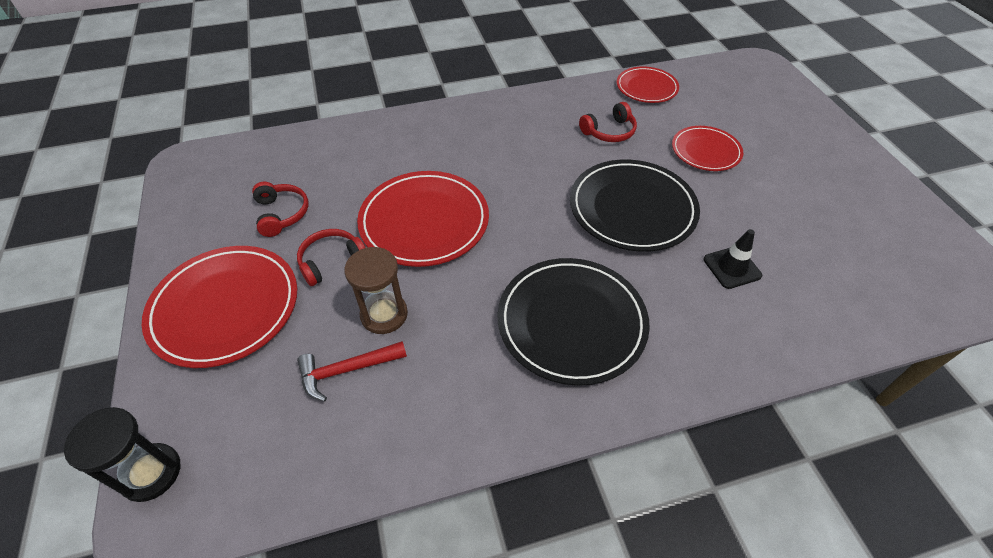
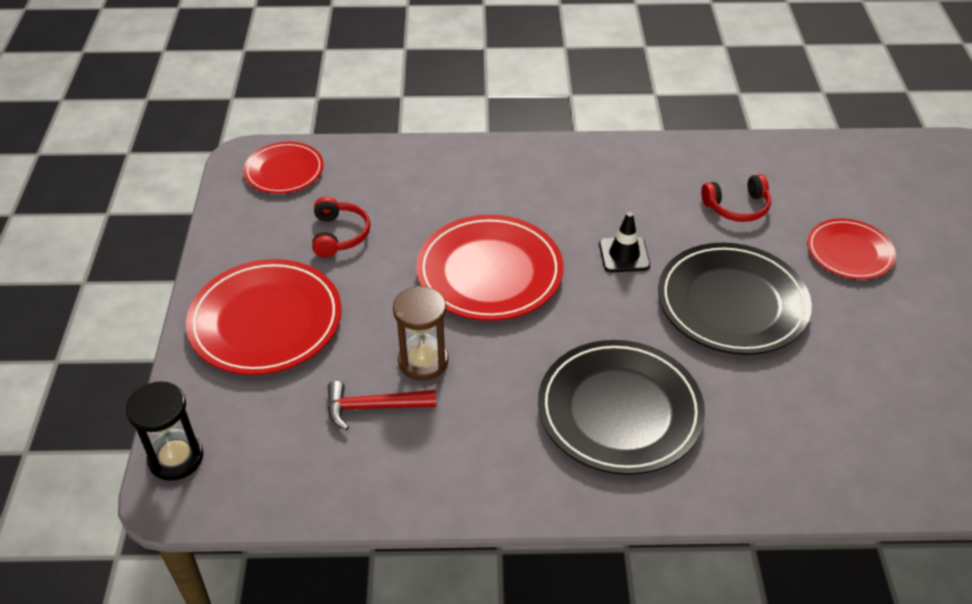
camera: 15 degrees right, 5 degrees down
(332, 261) = (381, 296): red headphones -> none
(646, 88) = (805, 160): red plate -> red plate (284, 171)
(732, 267) = (825, 391): black traffic cone -> black traffic cone (624, 255)

